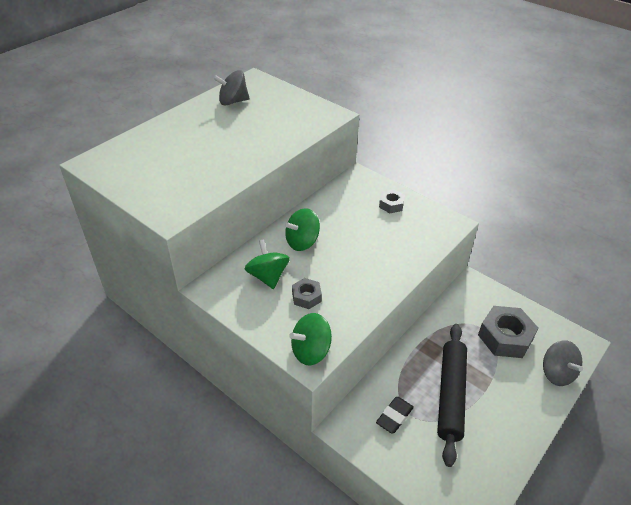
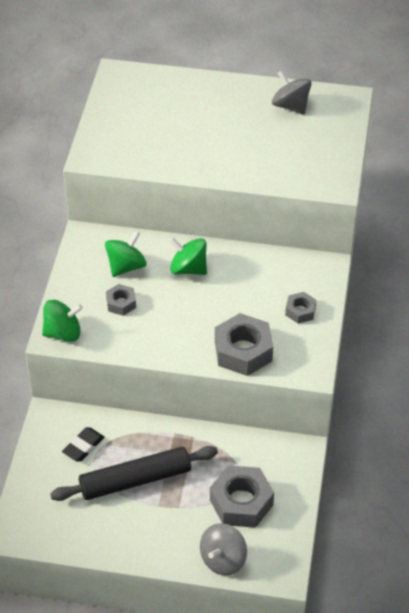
camera: 60 degrees right, 5 degrees up
(311, 351) = (63, 333): green spinning top -> green spinning top turned 135 degrees clockwise
(394, 416) = (83, 446): black eraser -> black eraser turned 60 degrees counterclockwise
(410, 248) = (243, 351): none -> grey nut

